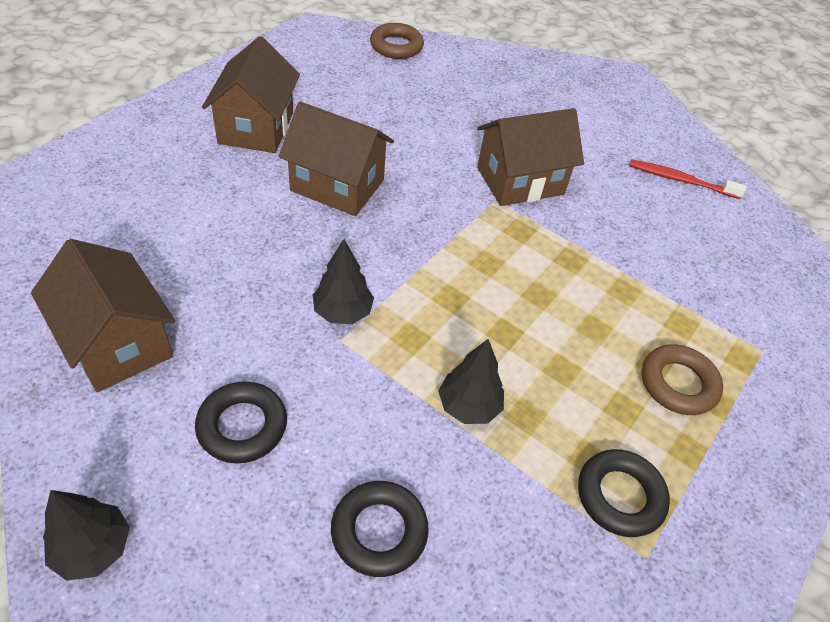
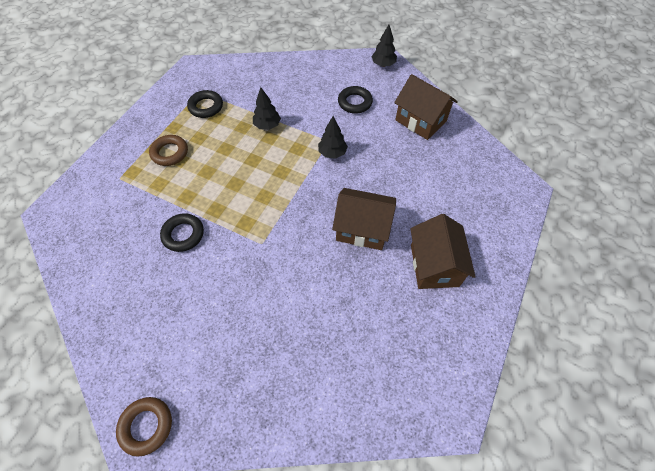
camera: 175 degrees right, 10 degrees up
(379, 531) = (294, 83): black ring -> black ring (183, 234)
(396, 46) = (369, 413): brown ring -> brown ring (146, 426)
(520, 181) = (246, 264): brown house -> none
(681, 180) = (125, 298): red toothbrush -> none

